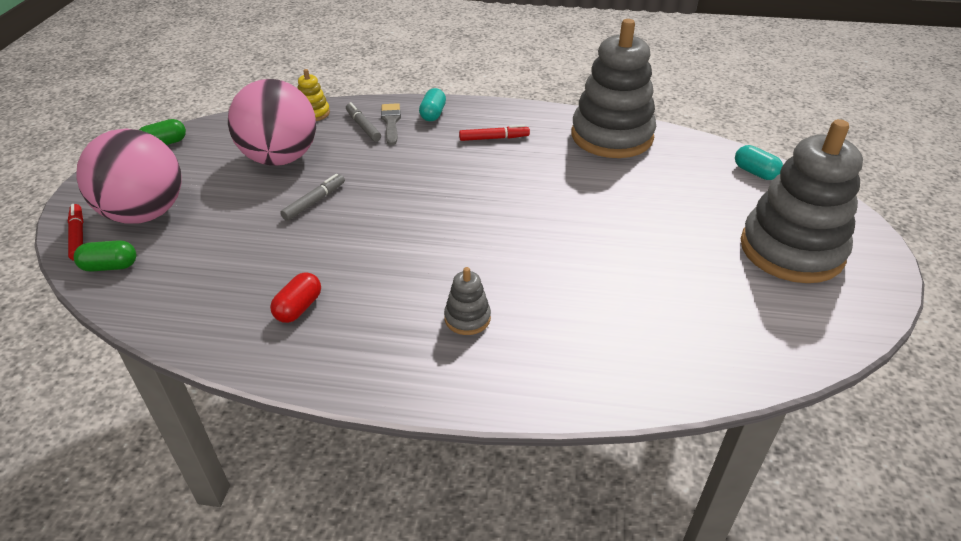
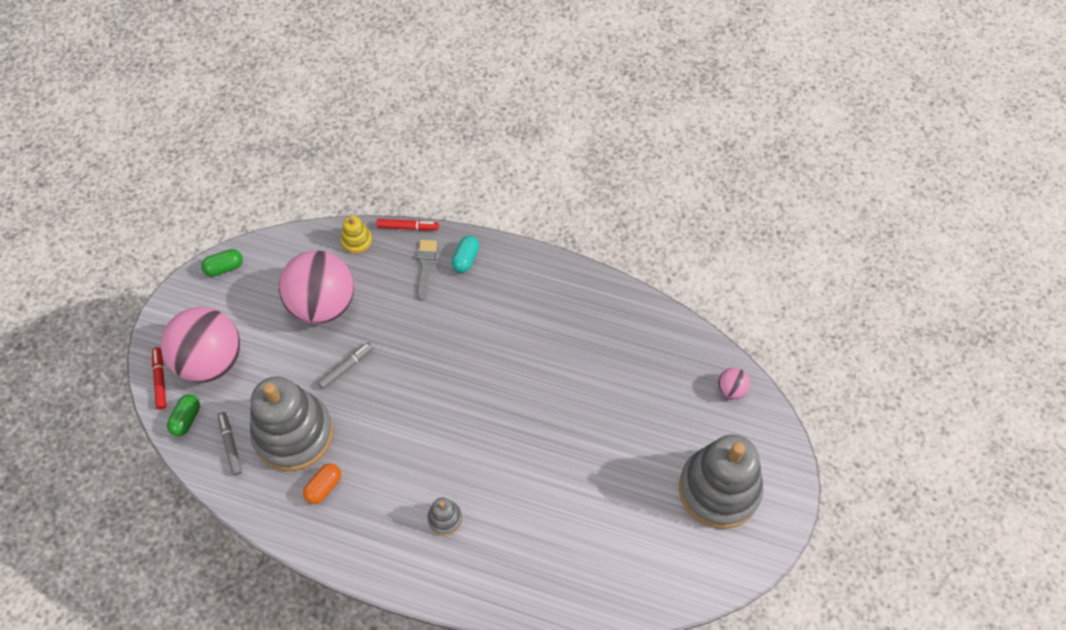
camera: 10 degrees right, 20 degrees up
(110, 266) = (186, 419): green capsule -> green capsule turned 75 degrees counterclockwise
(298, 308) = (324, 487): red capsule -> orange capsule
(363, 126) = (399, 268): grey marker -> grey marker (230, 445)
(494, 138) = (513, 304): red marker -> red marker (407, 227)
(612, 136) = (621, 318): grey stacking toy -> grey stacking toy (293, 434)
(755, 172) = (731, 389): turquoise capsule -> pink ball

